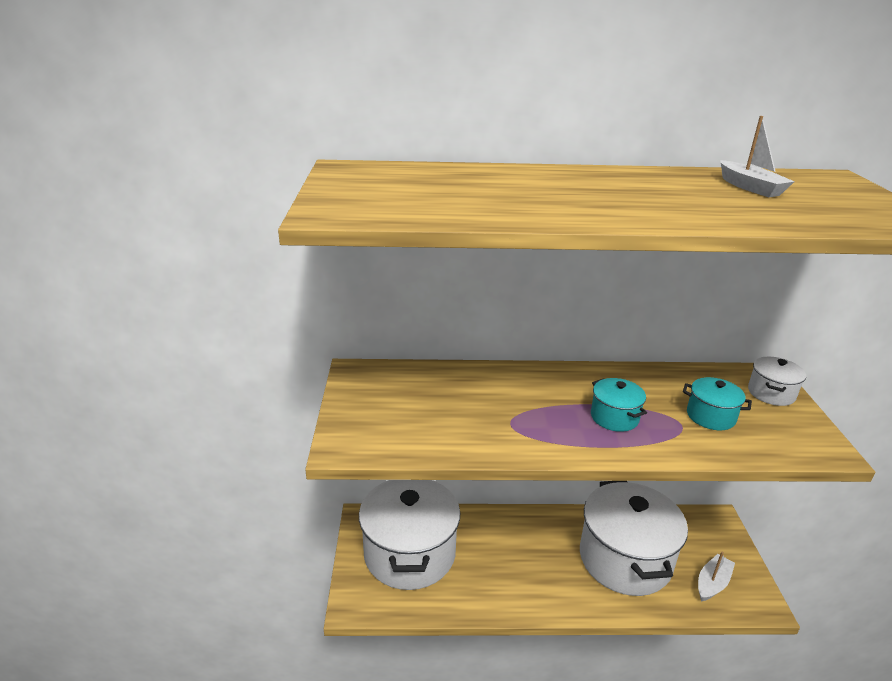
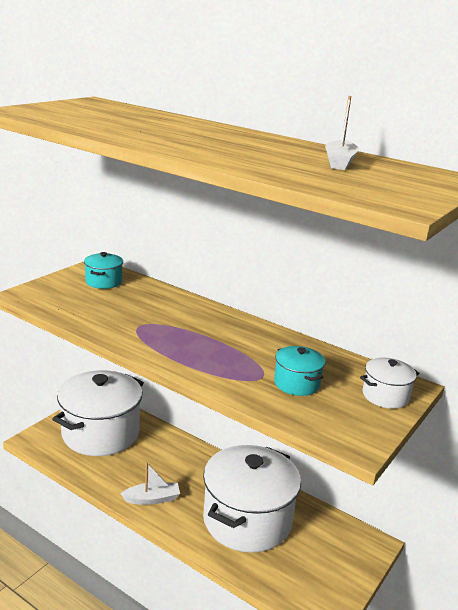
camera: 35 degrees right, 5 degrees down
(614, 417) = (218, 352): turquoise pot -> turquoise pot (103, 282)
(712, 583) = (299, 576): white boat -> white boat (152, 499)

